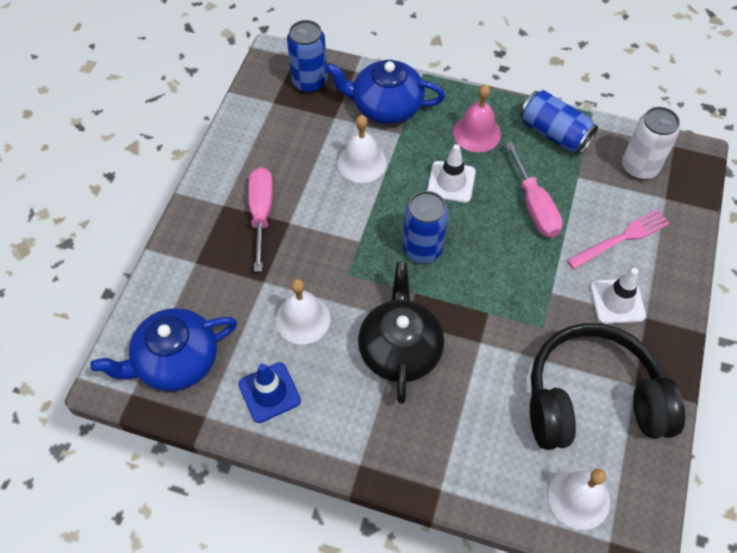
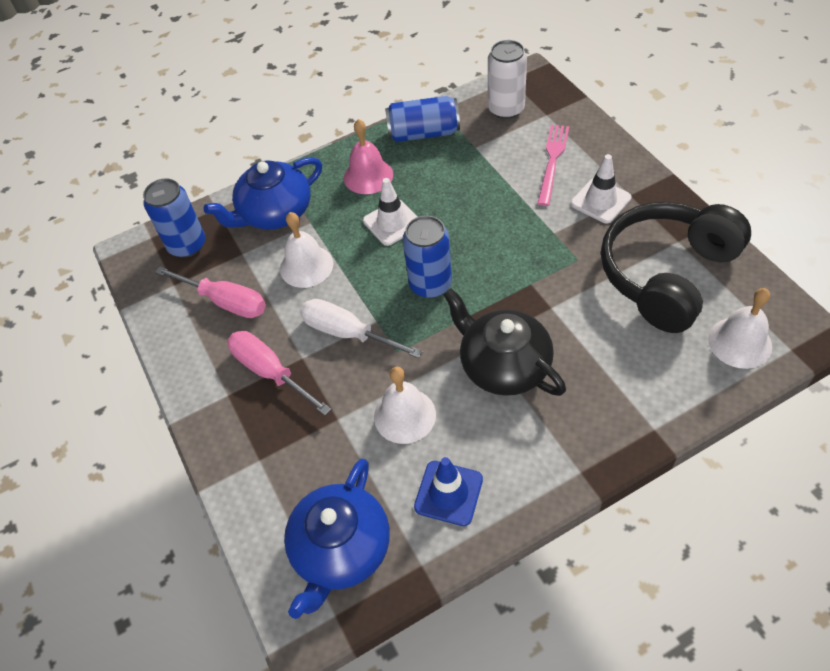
camera: 40 degrees left, 5 degrees down
(333, 233) = (348, 333): none -> white screwdriver
(534, 205) = (470, 189): pink screwdriver -> pink screwdriver (225, 301)

